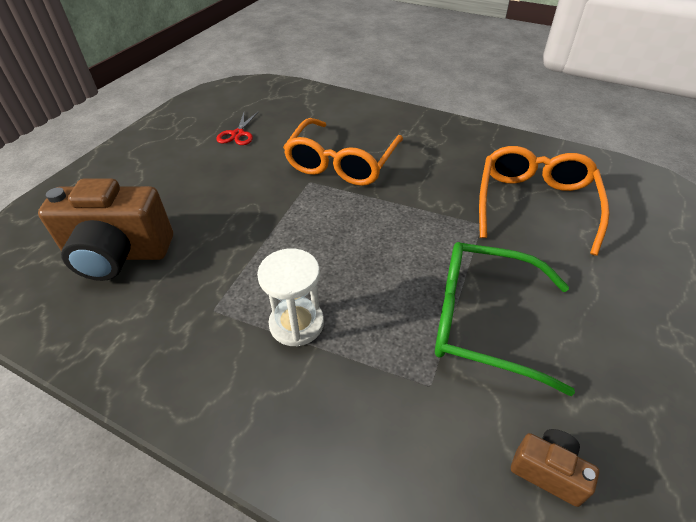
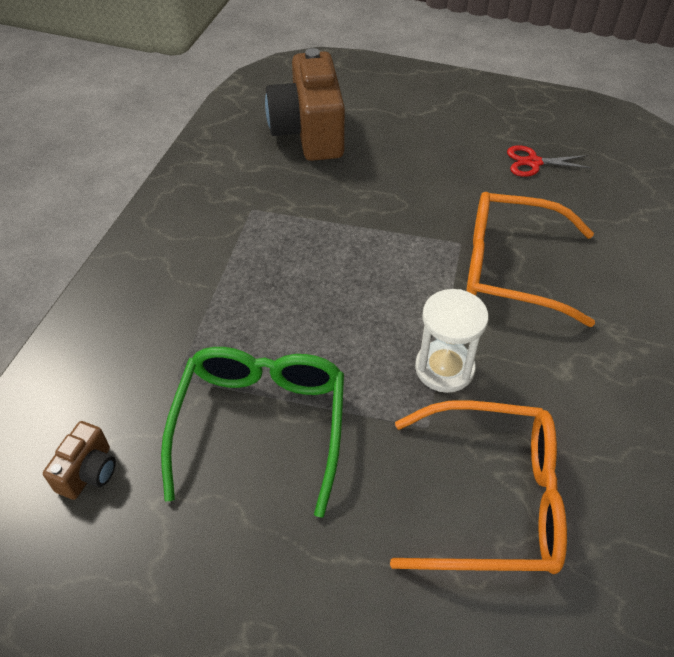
camera: 80 degrees right, 5 degrees up
(296, 323) = (242, 269): white hourglass -> white hourglass (444, 368)

